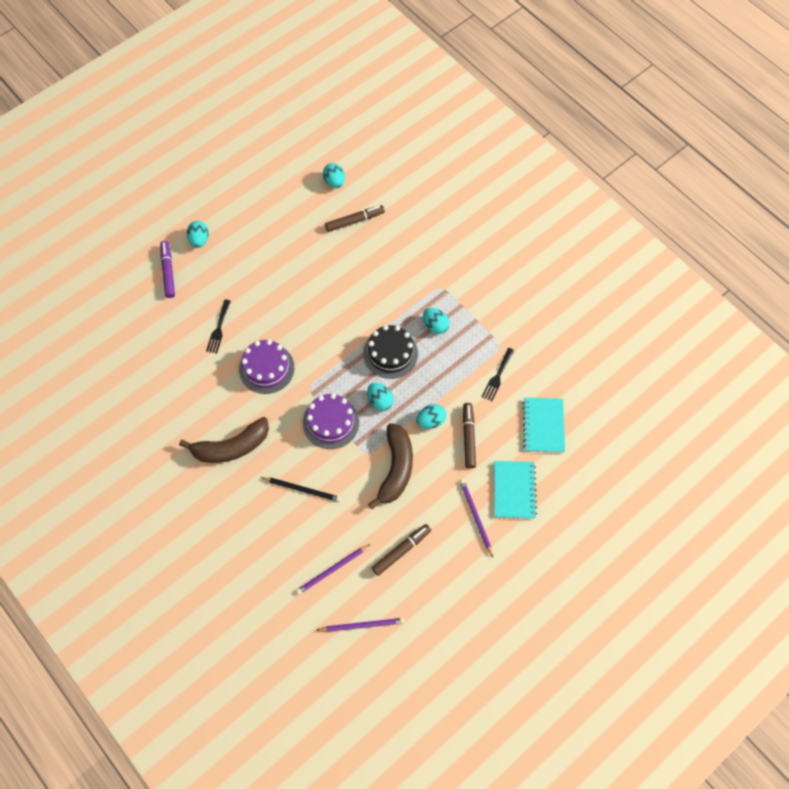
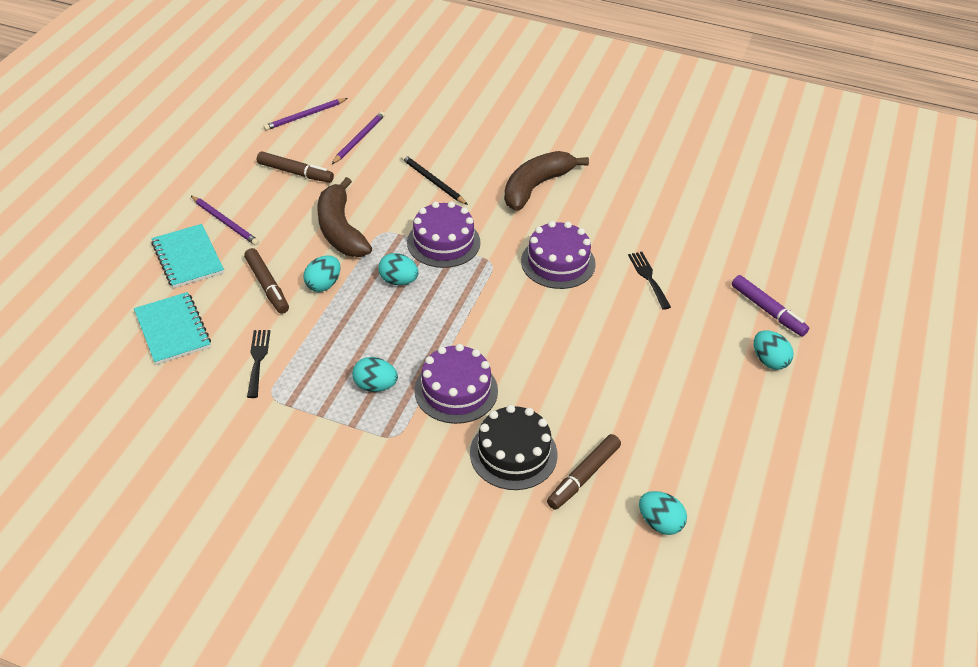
camera: 150 degrees right, 20 degrees down
(302, 489) = (433, 181): black pencil -> black pencil turned 60 degrees clockwise
(390, 301) = (456, 390): none -> purple cake
(390, 353) = (417, 332): black cake -> black cake (513, 453)
(401, 550) = (295, 172): brown marker -> brown marker turned 90 degrees counterclockwise

